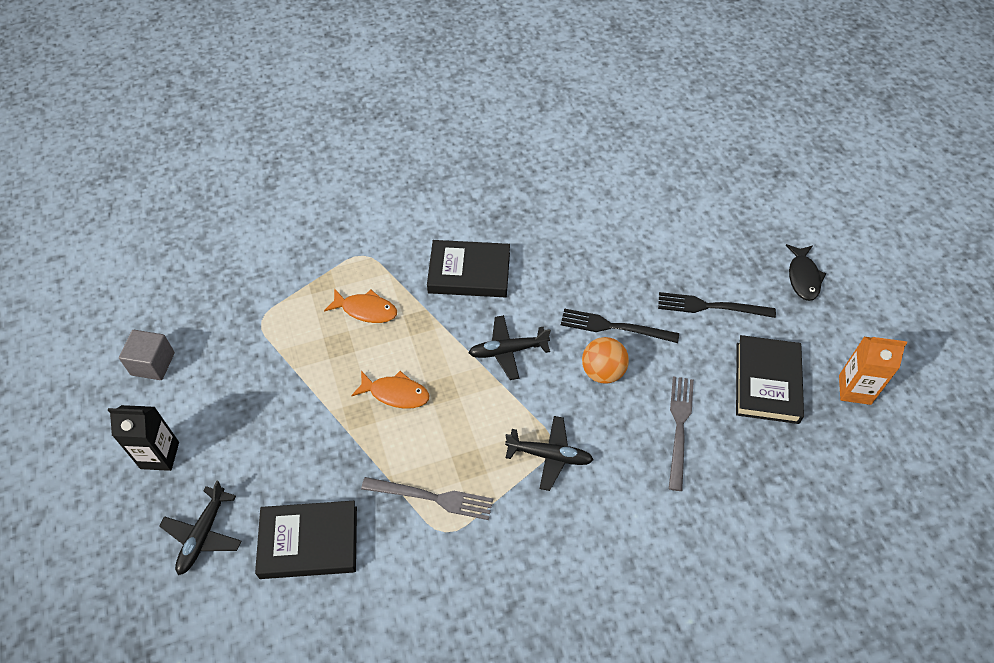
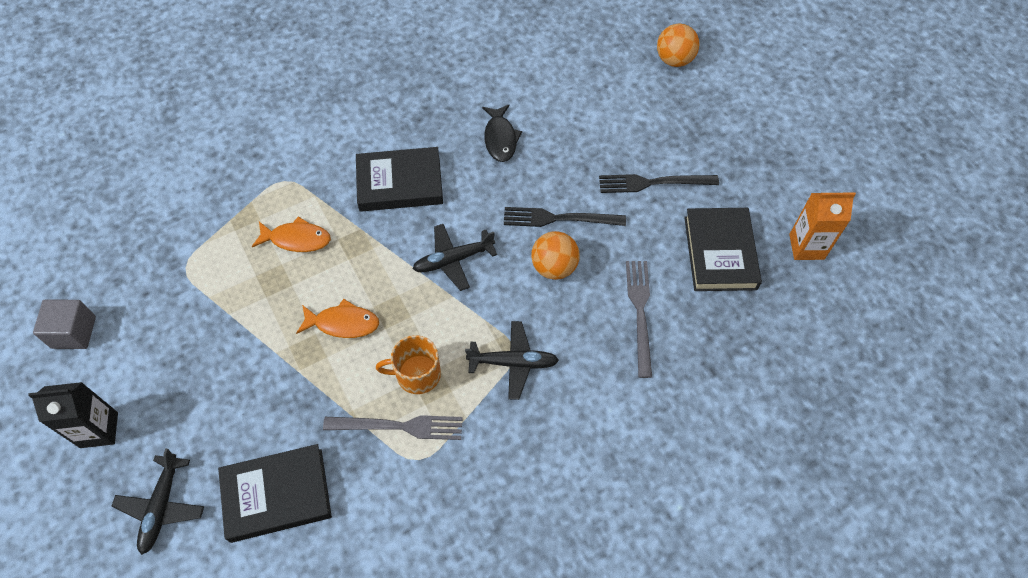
camera: 10 degrees left, 5 degrees up
(456, 451) = (417, 374): none -> orange mug
(749, 194) = (674, 60): none -> orange ball
(803, 277) = (740, 139): black fish -> black fish (500, 138)

